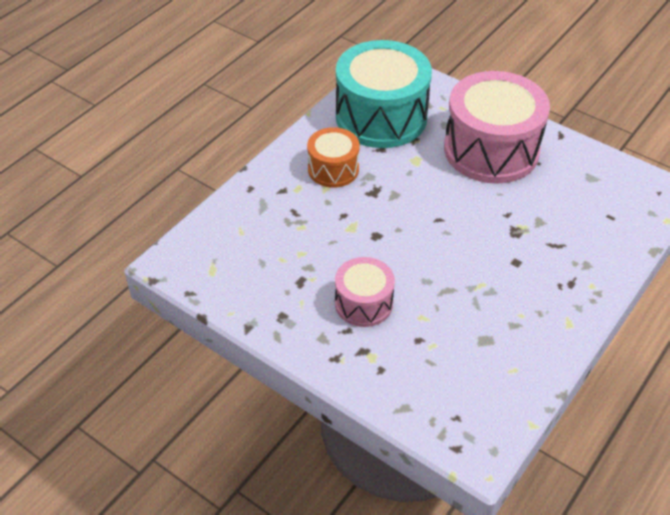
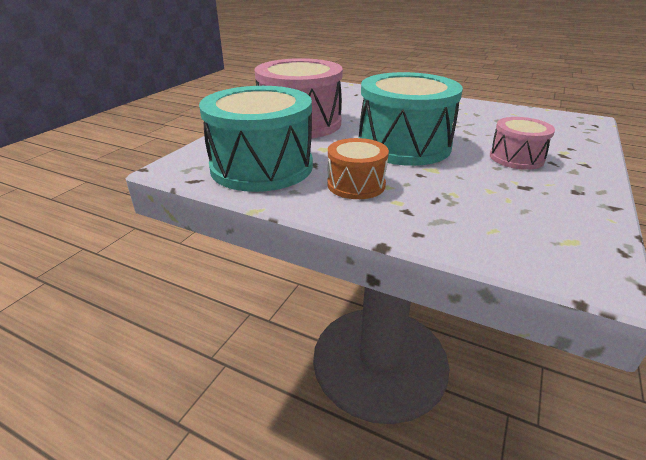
camera: 100 degrees left, 15 degrees down
(413, 221) = (404, 145): none -> turquoise drum

